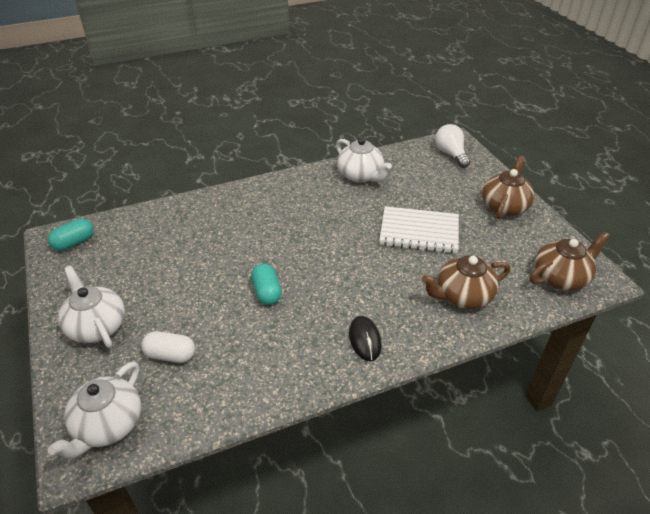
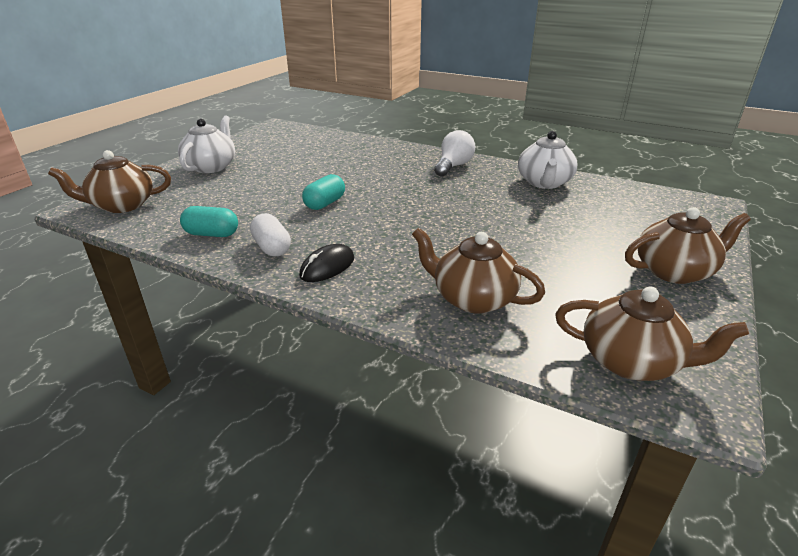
camera: 50 degrees right, 10 degrees down
(74, 242) = (280, 131): turquoise capsule -> turquoise capsule (212, 234)
(108, 425) = (122, 205): white teapot -> brown teapot
(170, 355) = (210, 198): white capsule -> white capsule (272, 247)
(419, 231) = (525, 238): white notebook -> none
(450, 154) = (682, 209): white light bulb -> white light bulb (453, 166)

